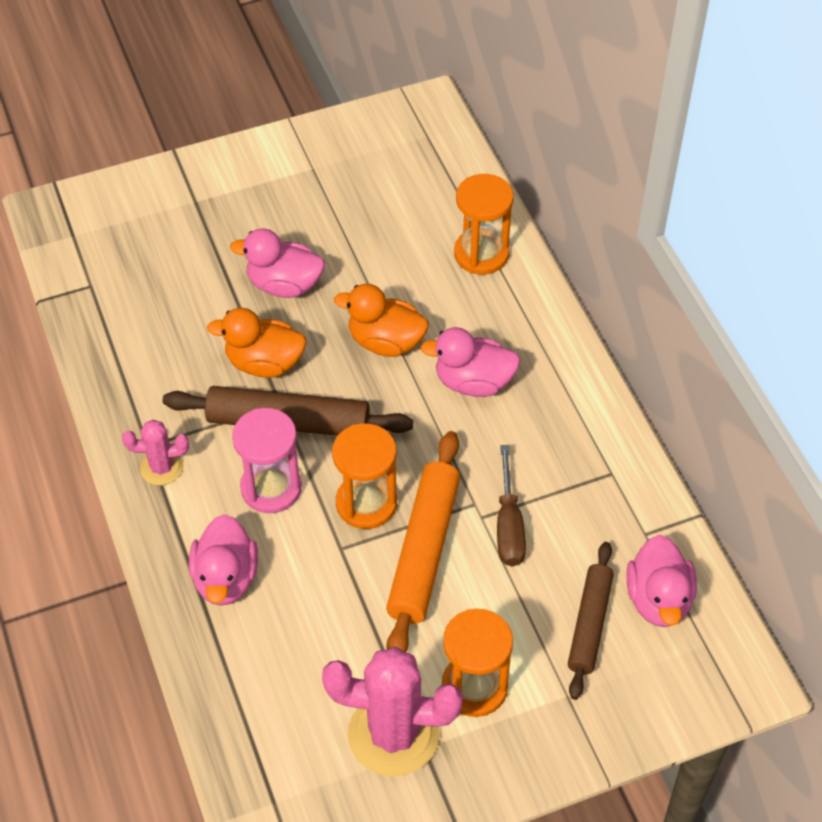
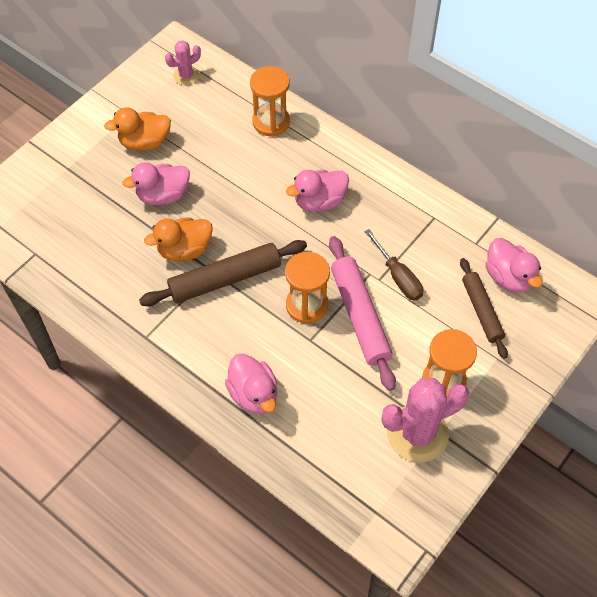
camera: 30 degrees left, 5 degrees up
(162, 467) = (165, 346): pink cactus -> pink cactus (186, 76)
(271, 488) = (242, 325): pink hourglass -> none
(385, 342) = (250, 202): orange duck -> orange duck (144, 142)
(424, 550) = (360, 316): orange rolling pin -> pink rolling pin

